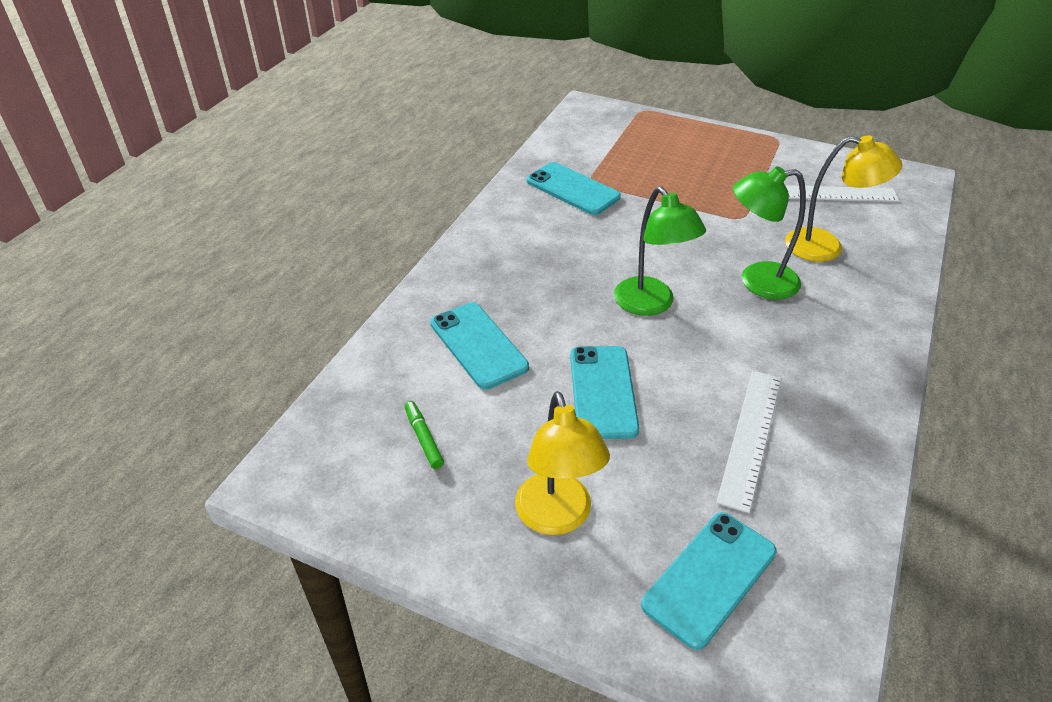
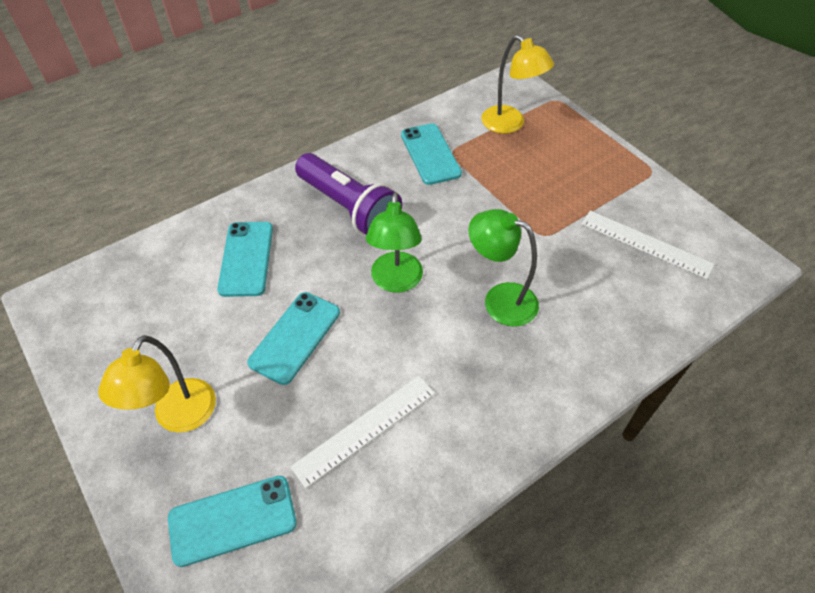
camera: 30 degrees right, 10 degrees up
(423, 438) = (151, 313): green marker -> none
(540, 261) = (349, 208): none -> purple flashlight
(826, 247) = (591, 295): yellow lamp -> yellow lamp (510, 124)

